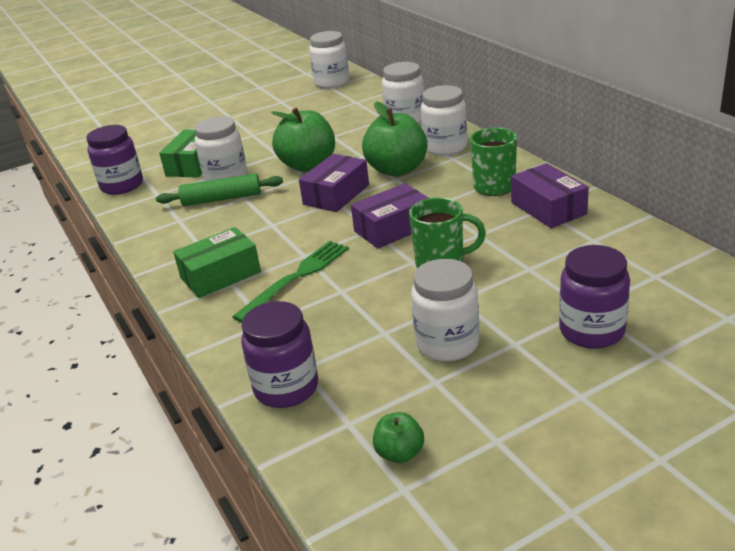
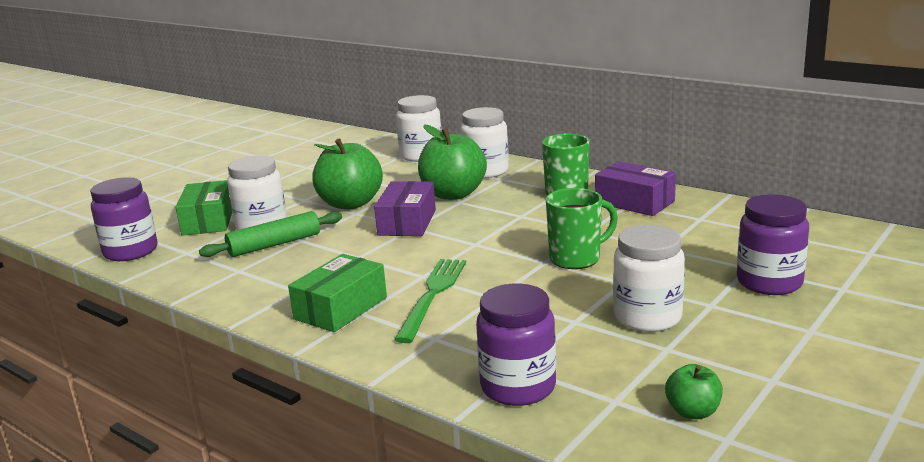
camera: 25 degrees left, 10 degrees down
(332, 82) = (308, 136): white jar -> none
(393, 228) = (497, 239): purple box -> none

